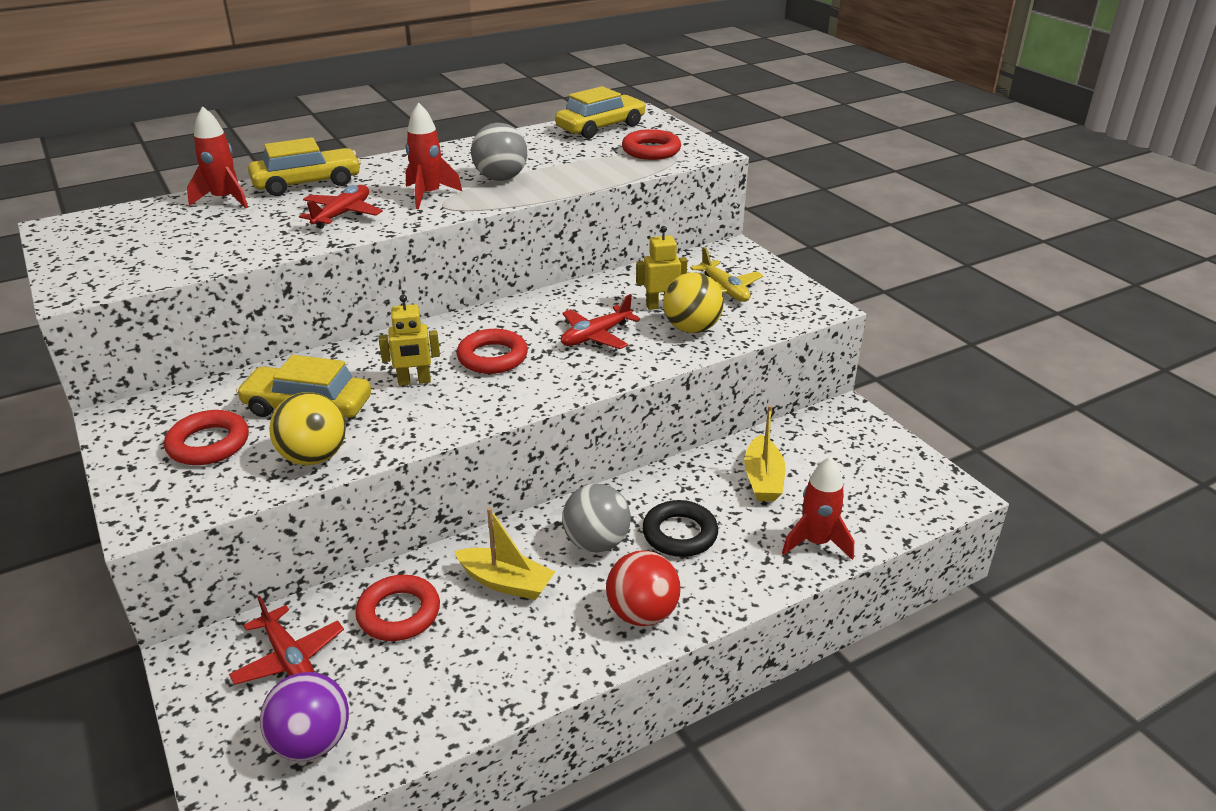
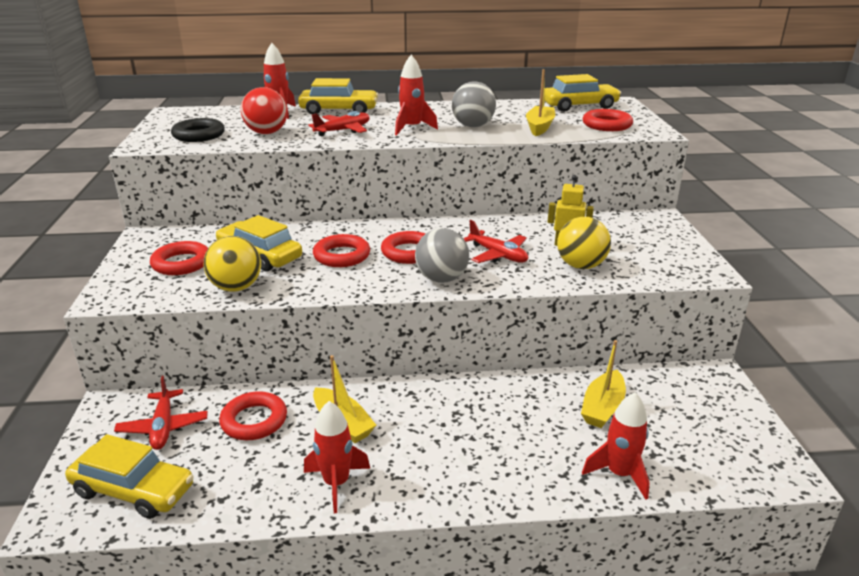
camera: 25 degrees right, 5 degrees down
(312, 742) = (133, 490): purple ball -> yellow car
(414, 381) = (342, 256): yellow robot -> red ring
(545, 649) = (336, 483): none -> red rocket
(579, 166) = (539, 127): none -> yellow boat
(596, 336) = (498, 255): red plane -> red plane turned 120 degrees counterclockwise
(596, 543) = (430, 416): grey ball -> grey ball (441, 279)
(642, 613) = (429, 482): red ball -> red ball (266, 133)
(679, 534) = (502, 429): black ring -> black ring (199, 135)
(724, 290) = (630, 244): yellow plane -> none

